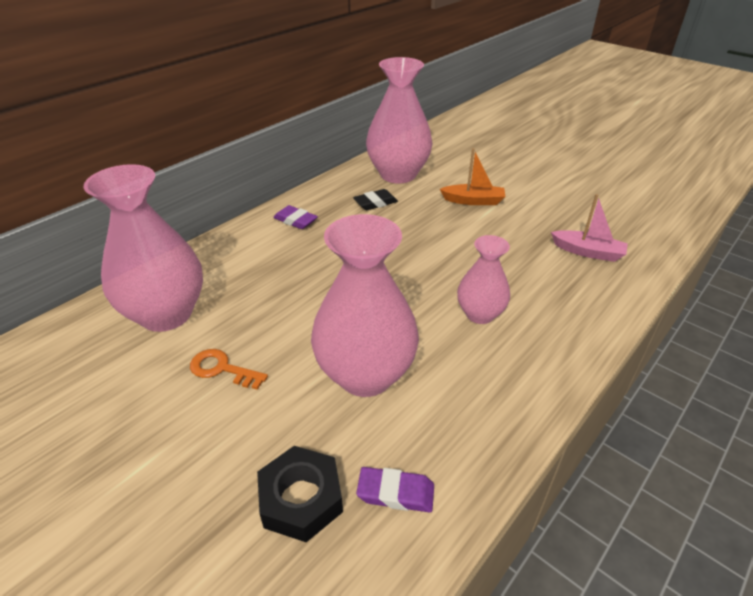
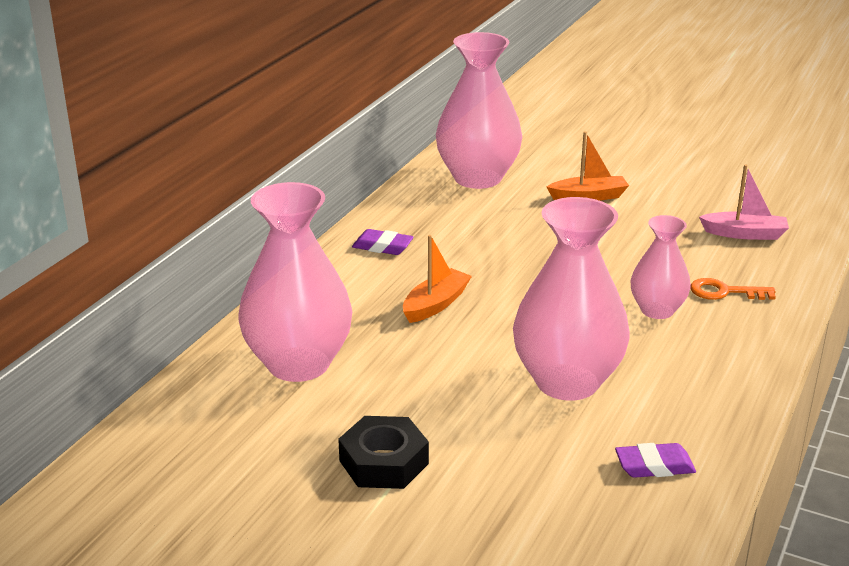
camera: 15 degrees left, 10 degrees down
(222, 369) = (407, 402): orange key -> orange key (725, 292)
(301, 499) = (567, 486): black nut -> black nut (384, 462)
(303, 277) = (435, 304): none -> orange boat
(375, 203) = (470, 214): black eraser -> none

